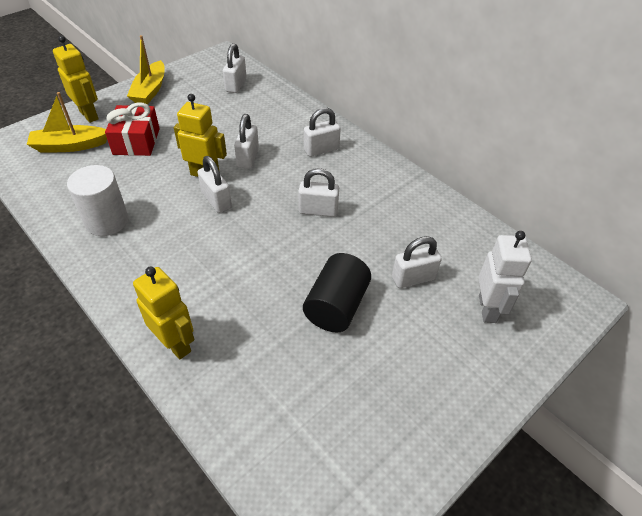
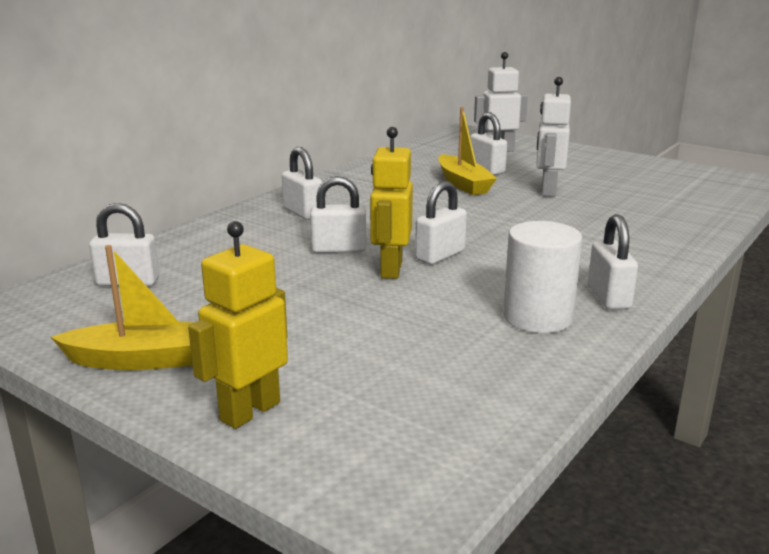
camera: 100 degrees left, 25 degrees down
(70, 146) = (370, 403): yellow boat -> yellow boat (463, 184)
(136, 141) = (329, 337): red gift -> none
(175, 344) = (669, 243): yellow robot -> none
(318, 210) = (421, 206): white padlock -> white padlock (608, 297)
(336, 306) = (548, 191): black cylinder -> white robot

